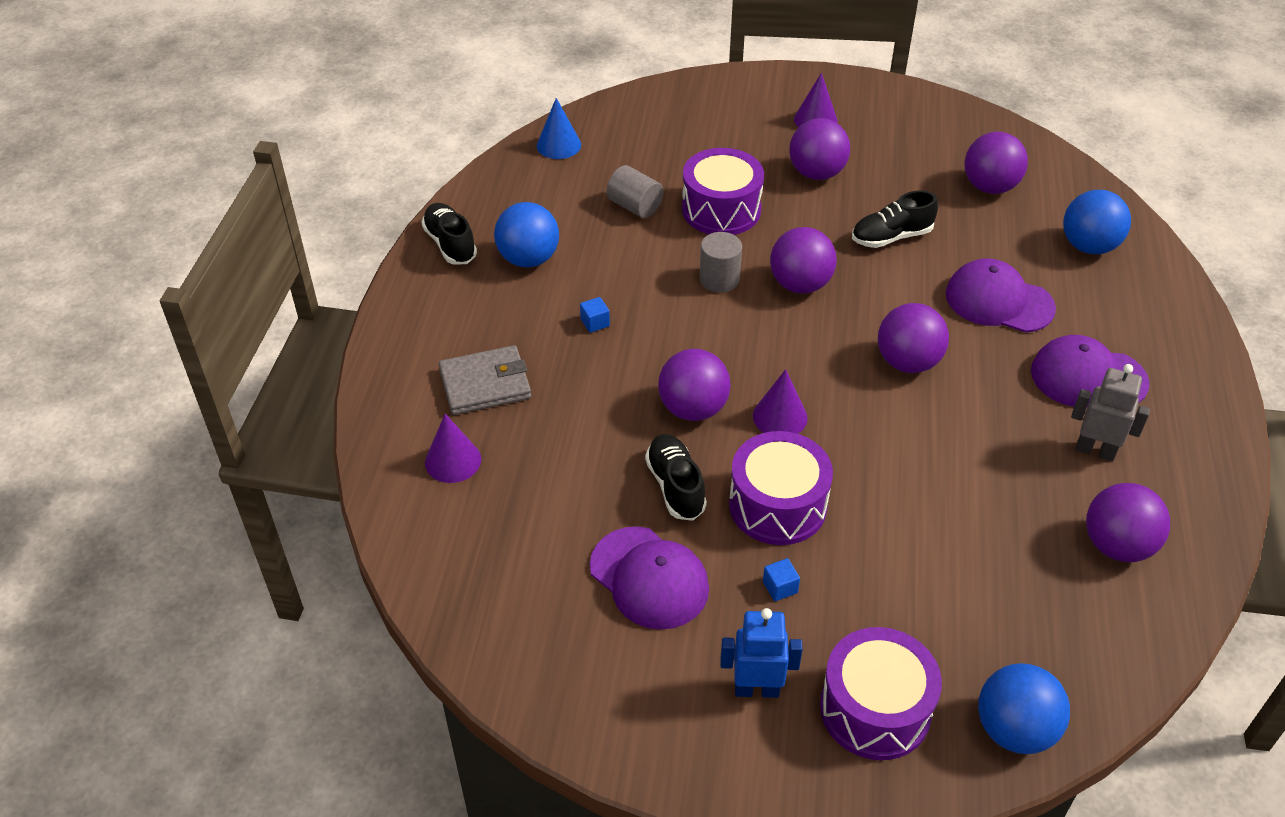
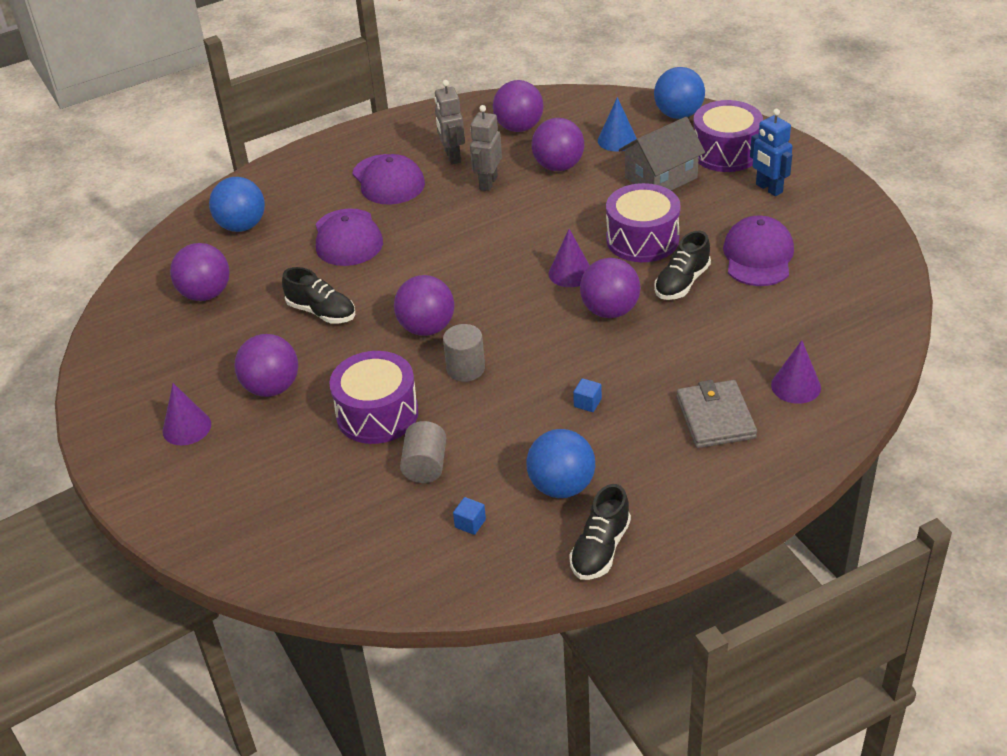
camera: 125 degrees left, 5 degrees down
(485, 384) = (715, 417): grey wallet -> grey wallet turned 45 degrees clockwise
(558, 145) = (385, 575): blue cone -> blue cone (617, 140)
(780, 587) = (697, 211): blue cube -> blue cube (470, 523)
(879, 602) = (661, 178): none -> grey house
(907, 362) = (455, 248): purple ball -> purple ball (558, 166)
(1009, 449) = (488, 183): none -> grey robot

